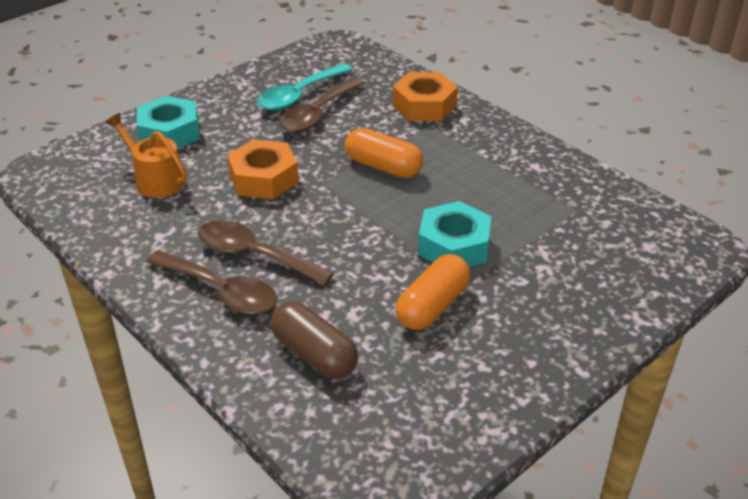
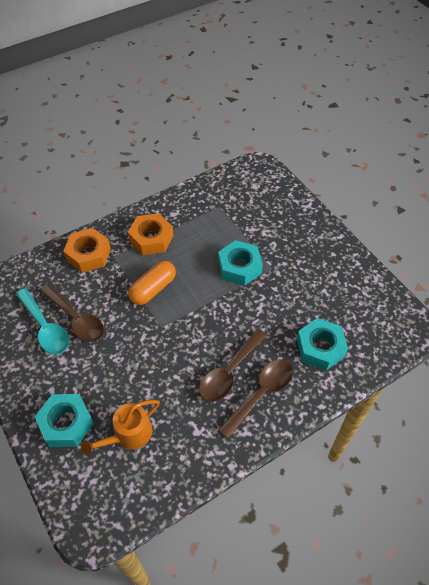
camera: 80 degrees left, 15 degrees up
(263, 178) = (147, 360): orange nut -> orange nut (151, 239)
(314, 354) = (320, 348): brown capsule -> turquoise nut
(433, 306) = (288, 286): orange capsule -> none

